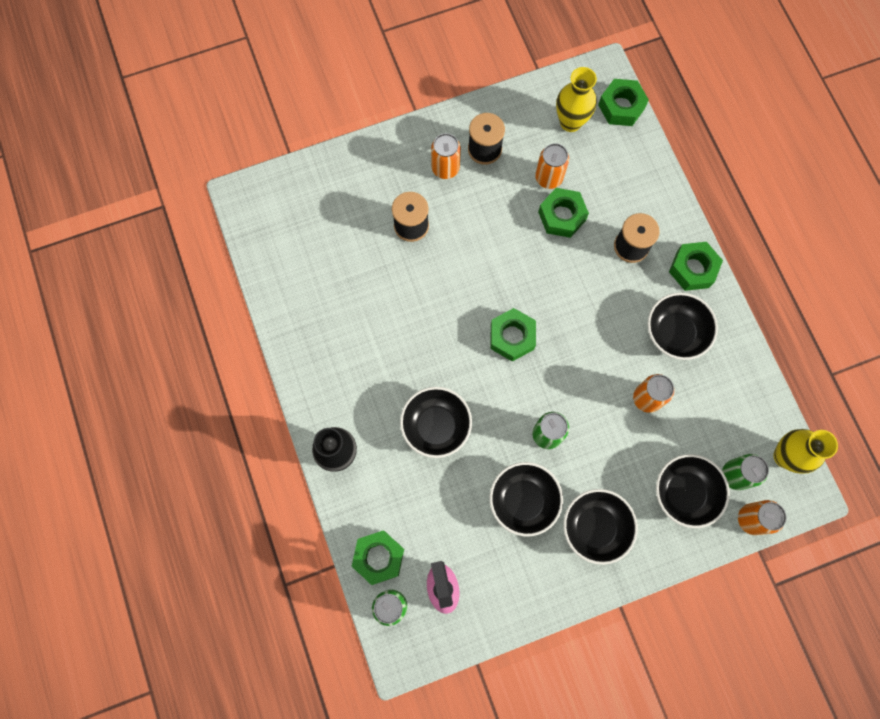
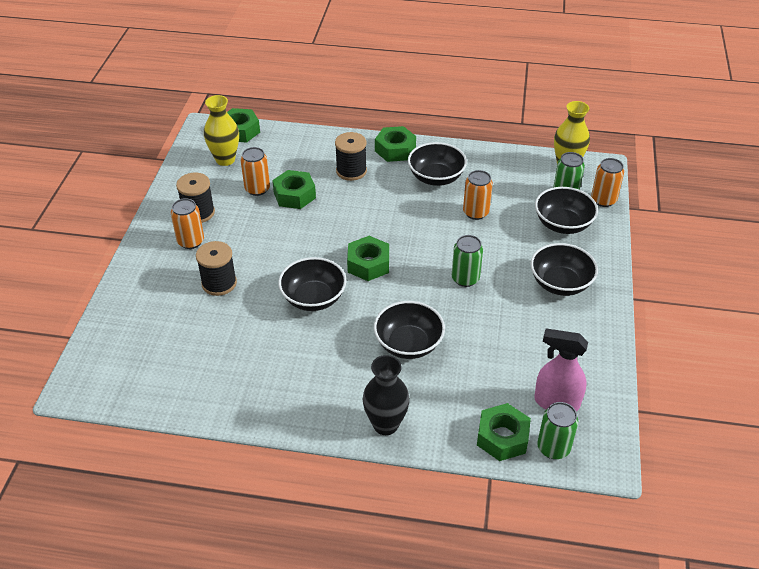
camera: 60 degrees left, 30 degrees down
(523, 501) = (511, 316): black bowl -> black bowl (313, 298)

